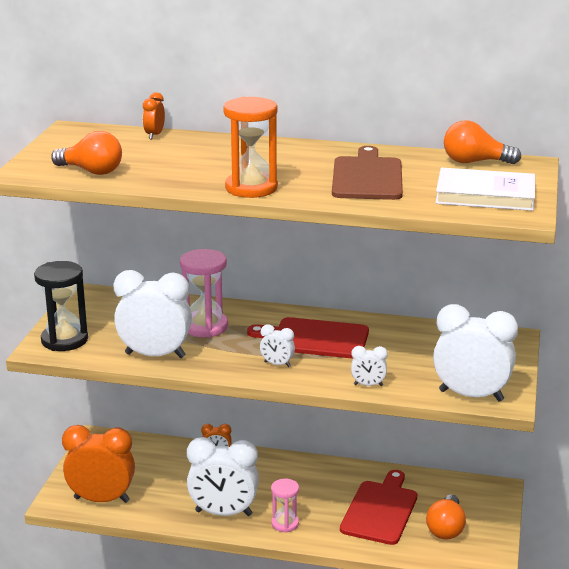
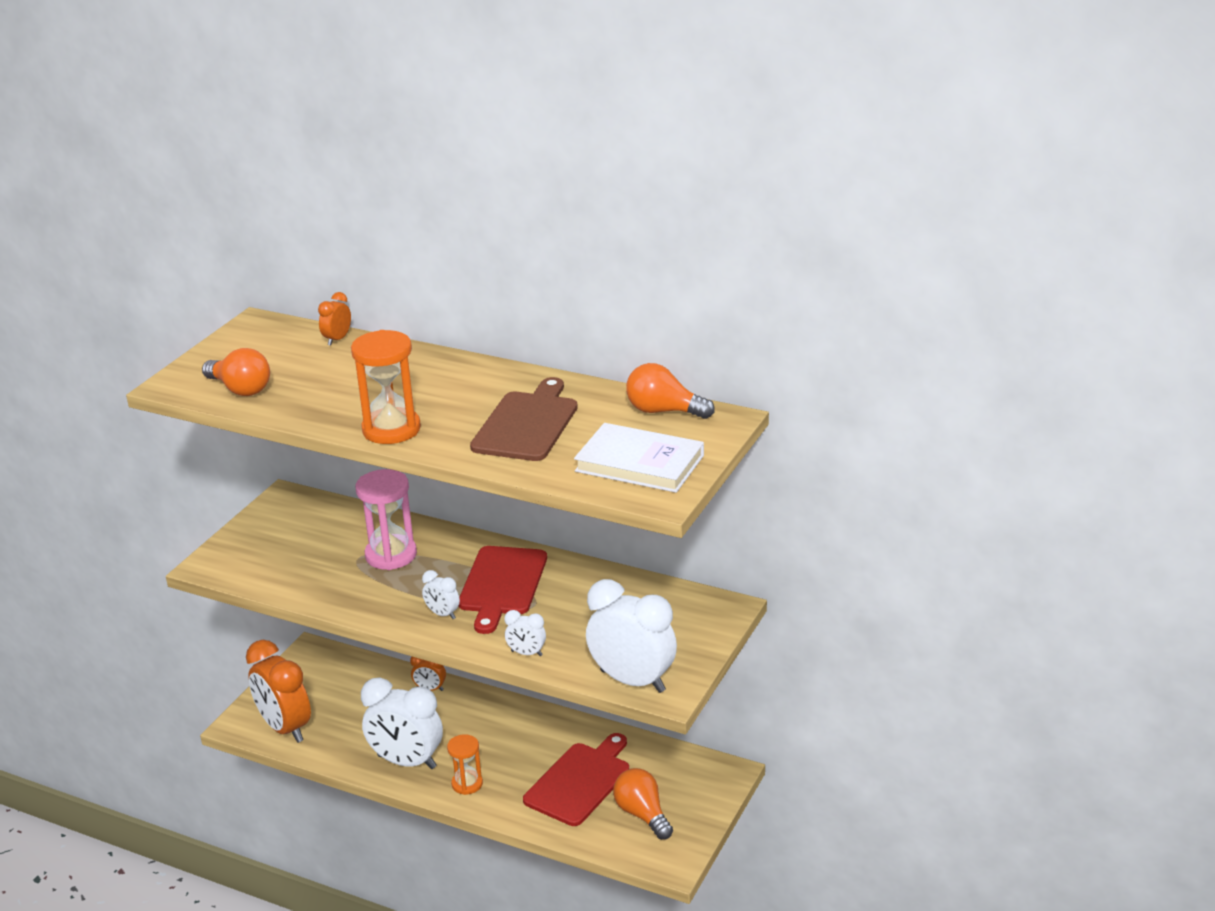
camera: 15 degrees right, 5 degrees up
(64, 340) = (235, 557): black hourglass -> none
(101, 500) = (285, 728): orange clock -> orange clock turned 150 degrees counterclockwise
(155, 355) = (319, 587): white clock -> none
(285, 524) = (467, 784): pink hourglass -> orange hourglass
(315, 338) = (502, 584): red cutting board -> red cutting board turned 105 degrees counterclockwise
(446, 528) = (642, 814): orange light bulb -> orange light bulb turned 120 degrees clockwise

